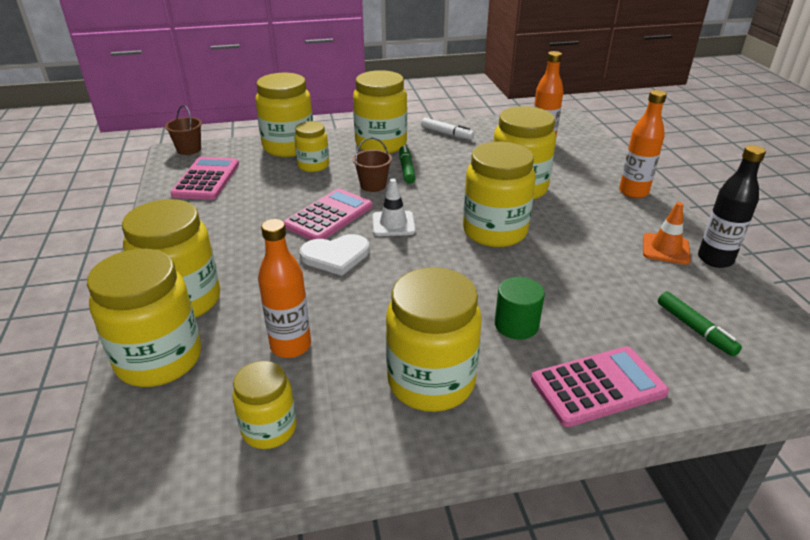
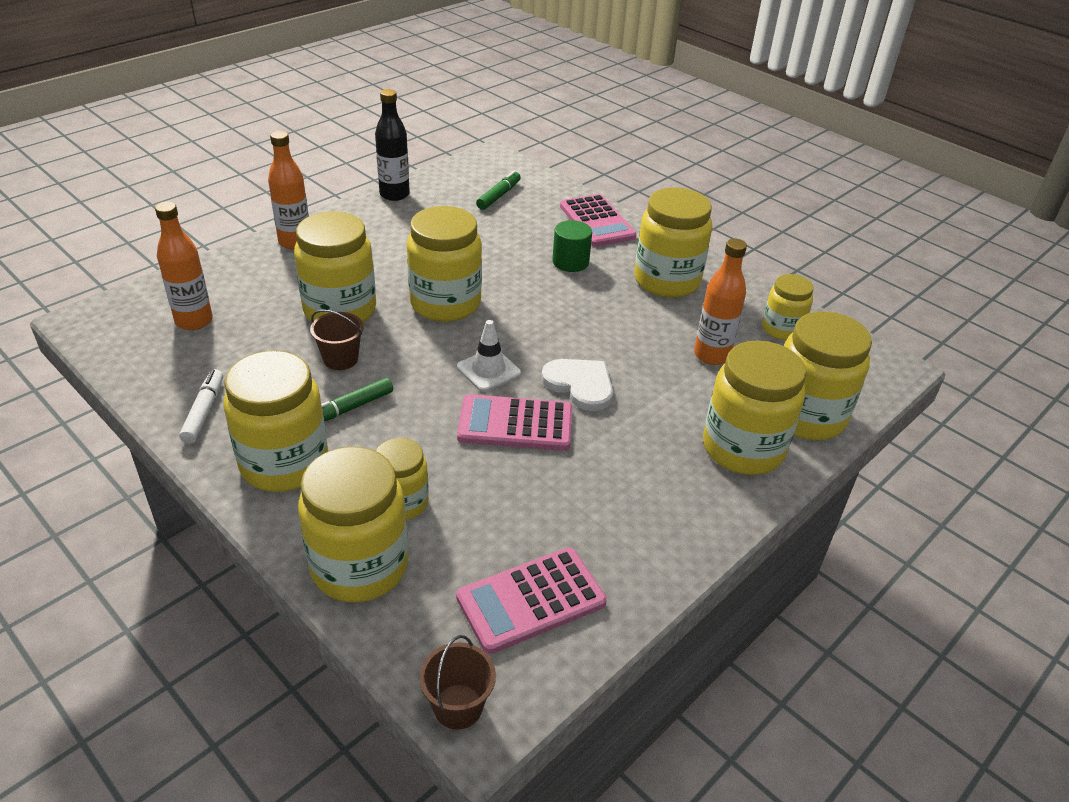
camera: 125 degrees left, 5 degrees up
(373, 185) = (415, 420): brown bucket -> brown bucket (340, 359)
(598, 386) = (597, 221): pink calculator -> pink calculator turned 150 degrees counterclockwise
(665, 249) = (397, 215): orange traffic cone -> none

